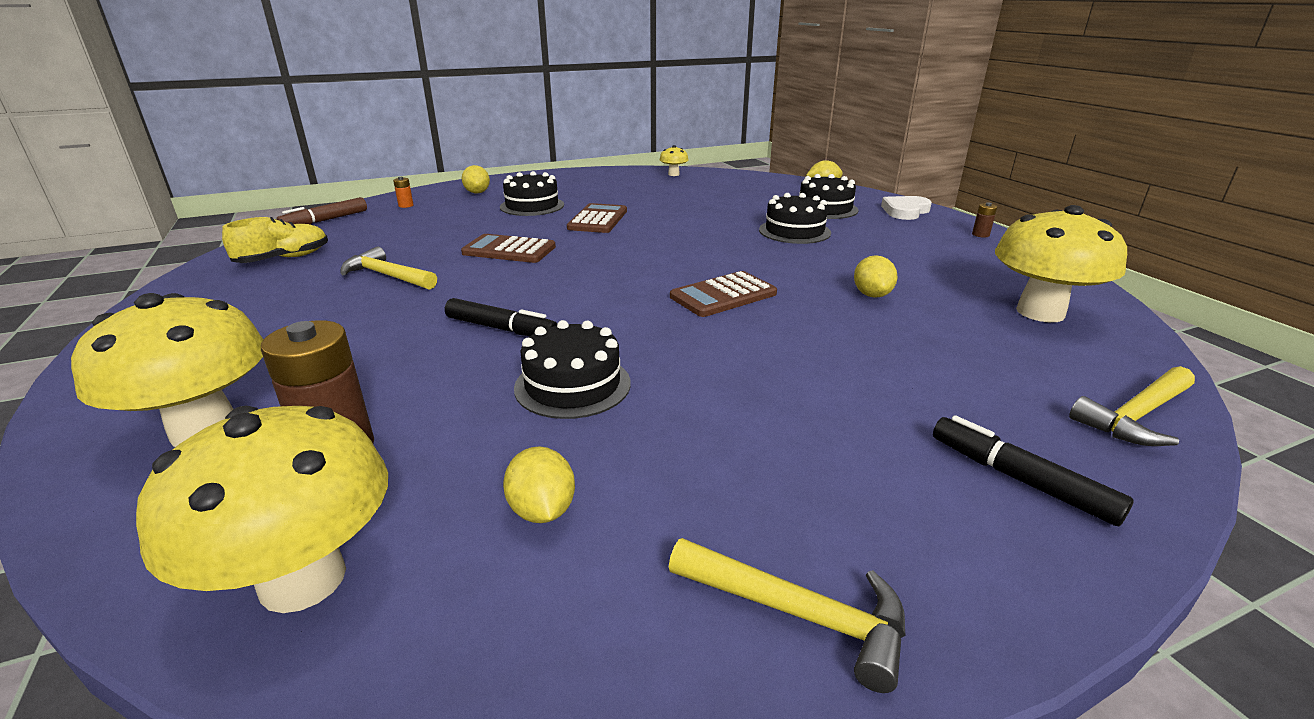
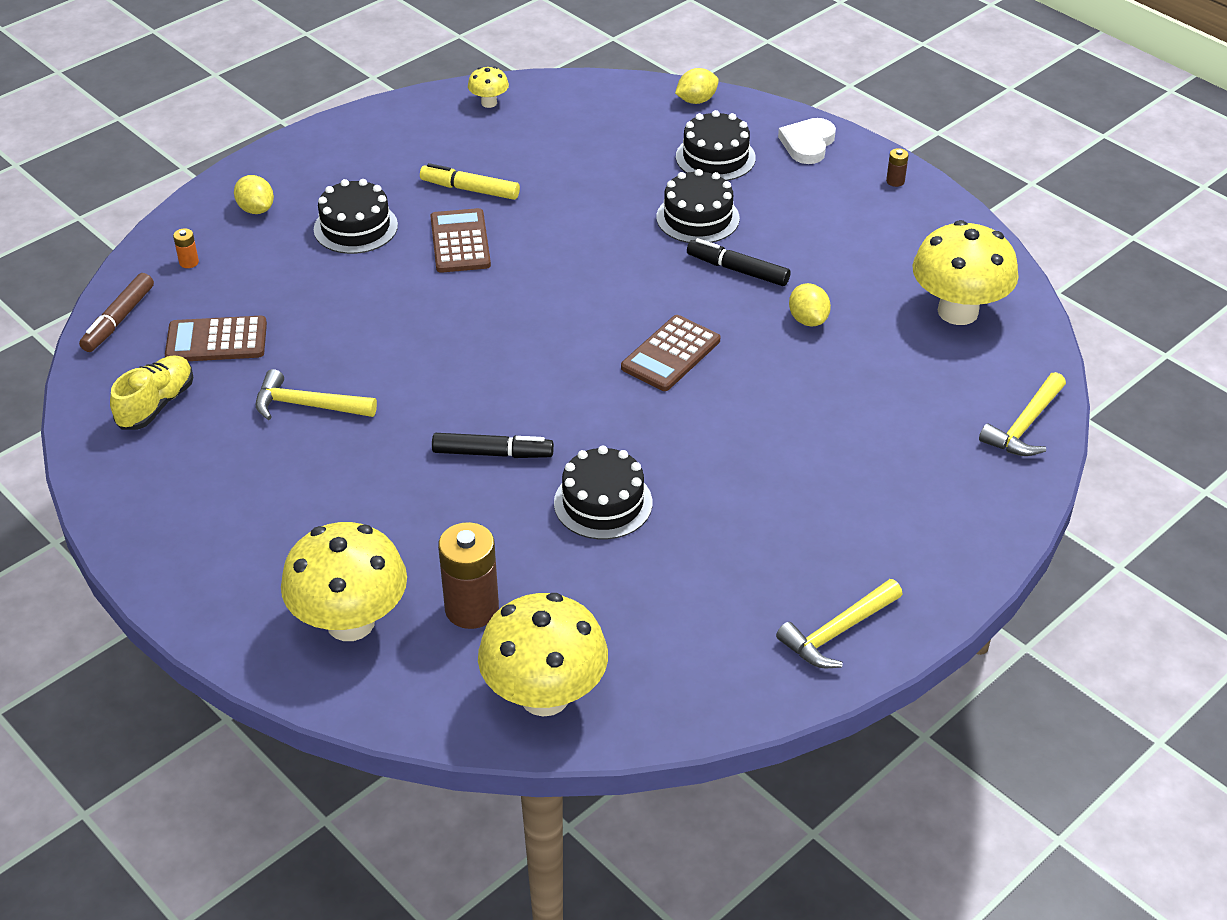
camera: 20 degrees left, 15 degrees up
(509, 250) = (402, 329): brown calculator -> brown calculator (216, 341)
(542, 510) = (655, 613): yellow lemon -> none
(628, 201) = (470, 189): none -> yellow marker
(799, 614) = (837, 632): yellow hammer -> yellow hammer turned 135 degrees clockwise
(1019, 479) = (948, 506): black marker -> black marker (737, 270)

